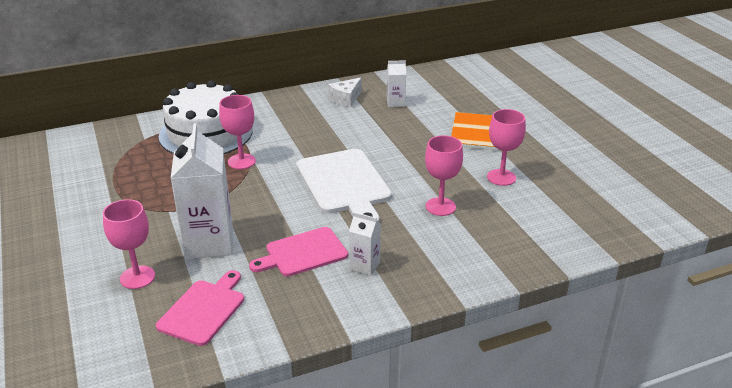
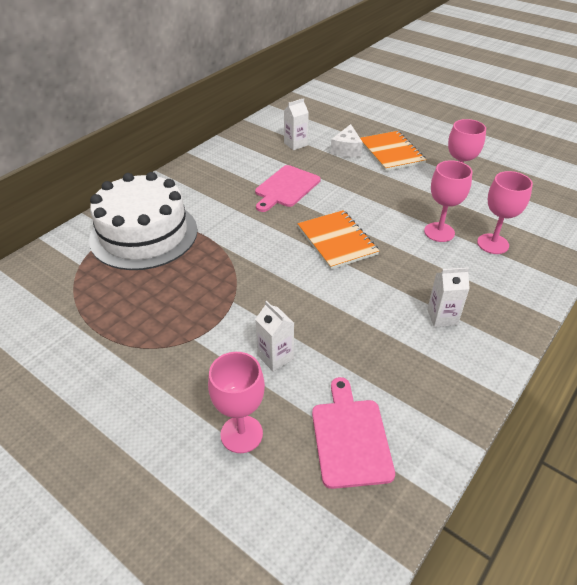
camera: 30 degrees left, 10 degrees up
(209, 243) = (275, 357): white carton -> white carton, size x0.49
(241, 161) = (214, 252): pink goblet -> pink goblet (493, 244)
(303, 253) = (376, 328): pink cutting board -> pink cutting board (286, 188)
(344, 184) = (337, 241): white cutting board -> orange notebook
(346, 99) = (247, 154): white cheese -> white cheese (346, 150)

